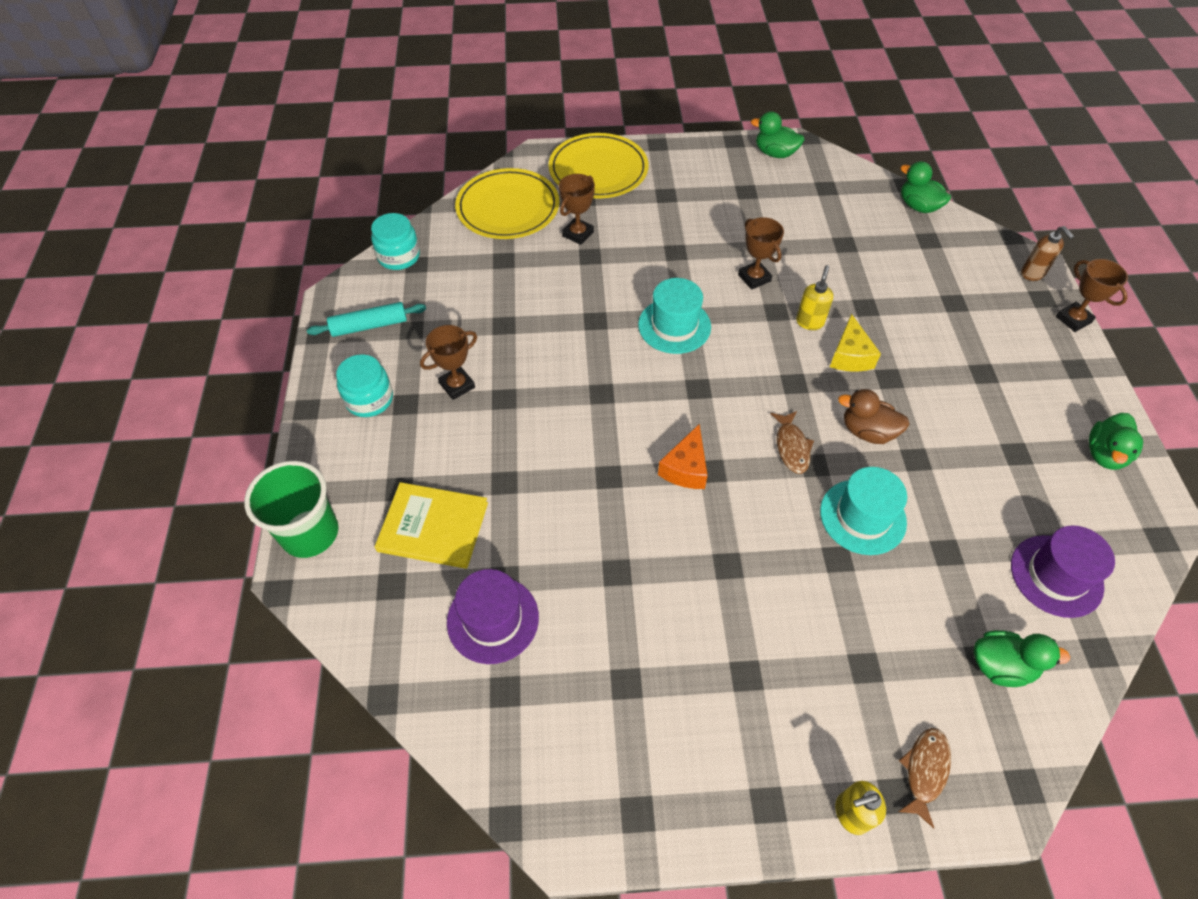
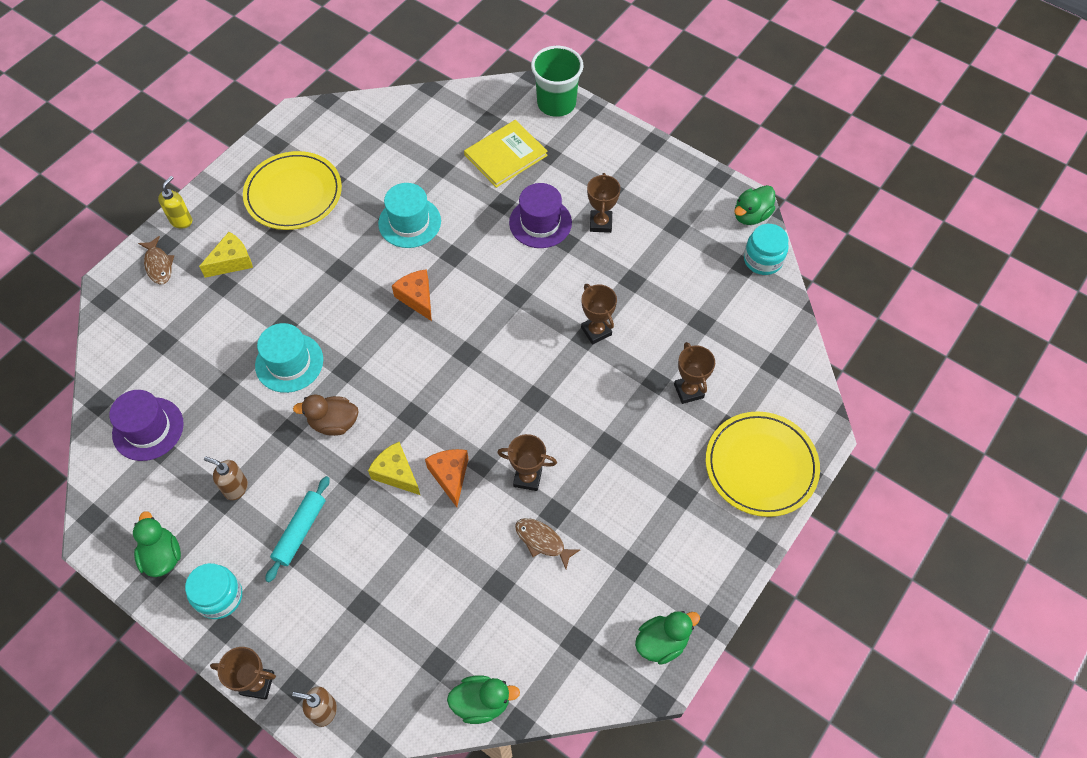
camera: 130 degrees right, 5 degrees up
(369, 325) = (701, 207): turquoise rolling pin -> turquoise rolling pin (300, 531)
(369, 399) = (632, 174): turquoise jar -> turquoise jar (219, 596)
(493, 619) = (424, 149): purple hat -> purple hat (540, 222)
(508, 208) = (763, 363): yellow plate -> yellow plate (293, 194)
(581, 317) = (596, 331): none -> brown trophy
(674, 326) = (533, 382): turquoise hat -> turquoise hat (409, 222)
(791, 447) = (370, 368): brown fish -> brown fish (542, 541)
(809, 322) = (450, 476): yellow soap dispenser -> orange cheese
(832, 687) = (232, 261): none -> yellow cheese
(867, 431) = (334, 423): brown duck -> brown duck turned 150 degrees counterclockwise
(999, 453) = (235, 488): none -> brown soap dispenser
(1000, 666) = (150, 346): green duck -> green duck (751, 215)

